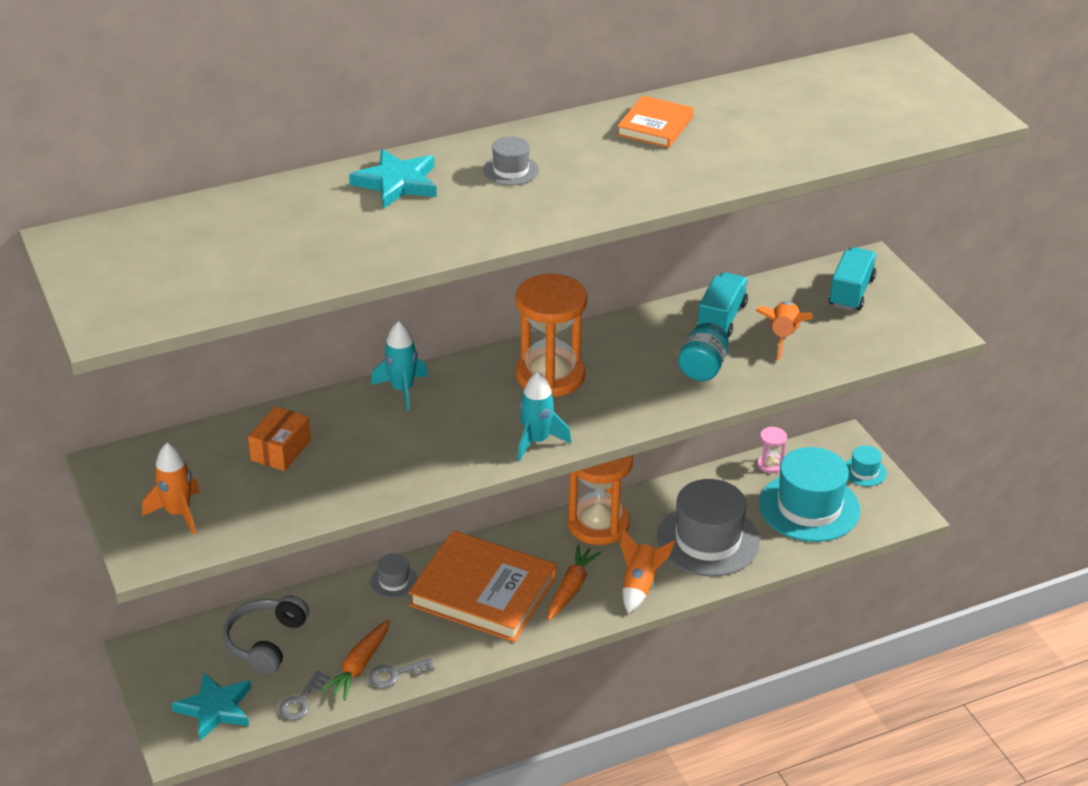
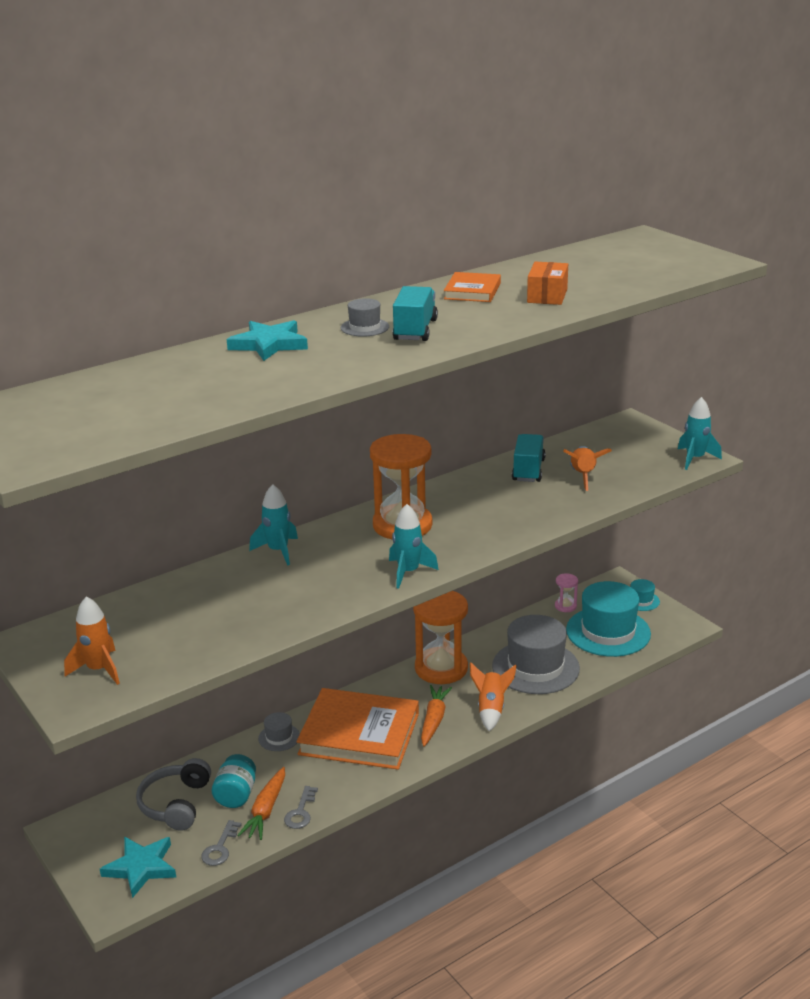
camera: 10 degrees left, 10 degrees down
(281, 450) = (182, 608): orange box -> orange box (547, 296)
(396, 674) = (300, 812): grey key -> grey key turned 45 degrees counterclockwise
(702, 368) = (527, 504): turquoise jar -> turquoise jar (236, 795)
(851, 292) = (623, 441): turquoise truck -> turquoise truck (415, 330)
(927, 331) = (695, 459): none -> turquoise rocket

